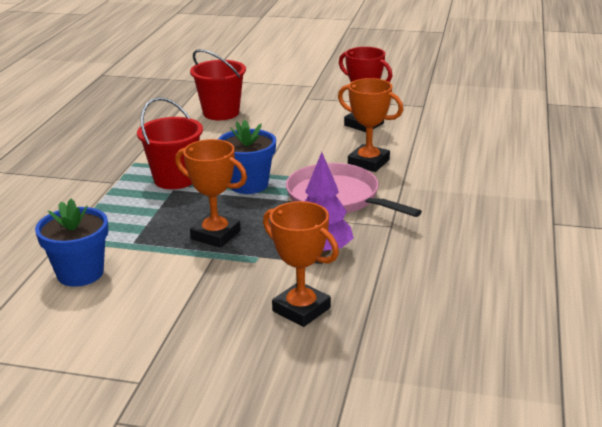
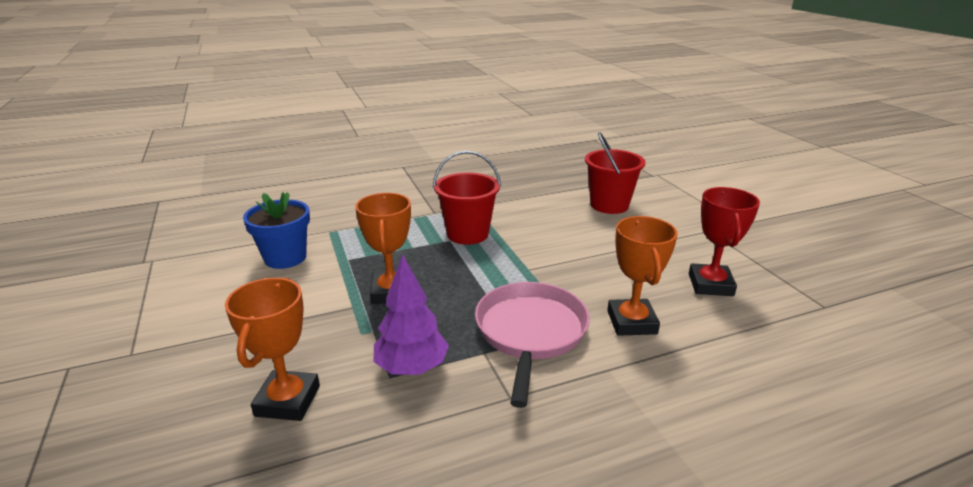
camera: 55 degrees right, 0 degrees up
(249, 184) = (498, 271): blue flower pot -> none

